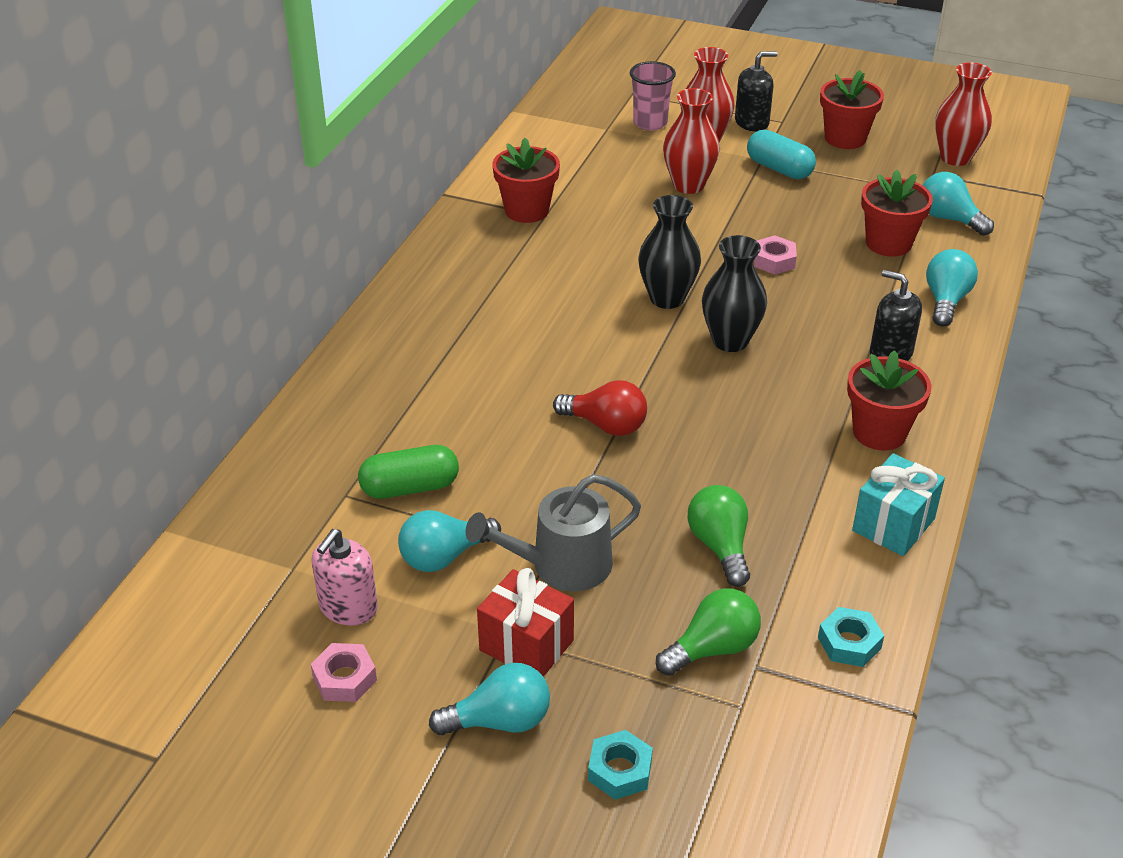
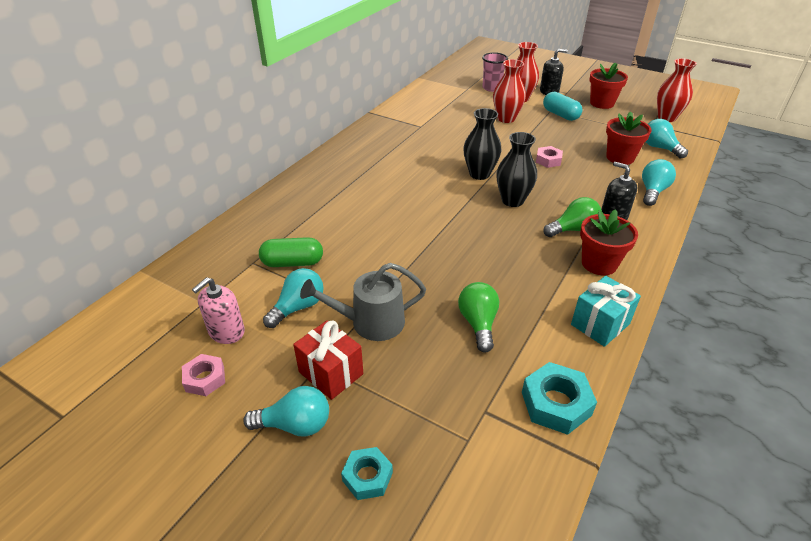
camera: 10 degrees right, 0 degrees up
(444, 556) = (298, 307): turquoise light bulb -> turquoise light bulb turned 150 degrees clockwise
(527, 210) = (411, 123): red flower pot -> none
(606, 425) = (423, 240): red light bulb -> none
(712, 648) = (457, 393): green light bulb -> green light bulb (573, 229)
(849, 643) = (556, 403): turquoise nut -> turquoise nut, size x1.55

